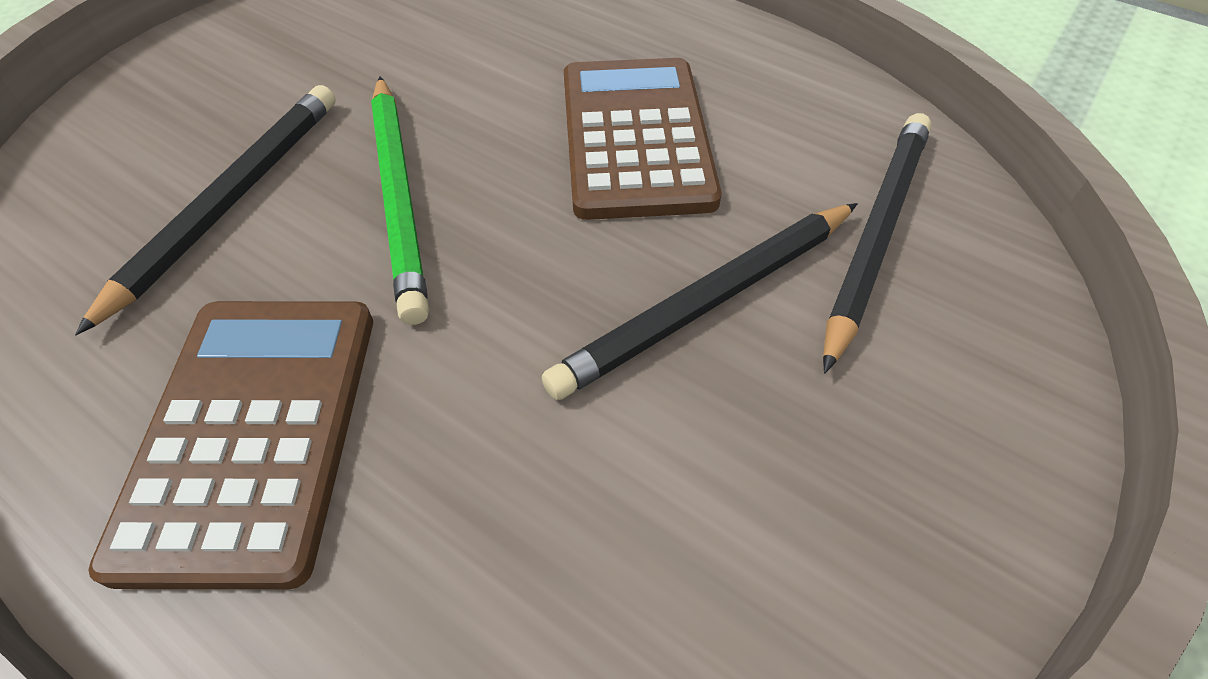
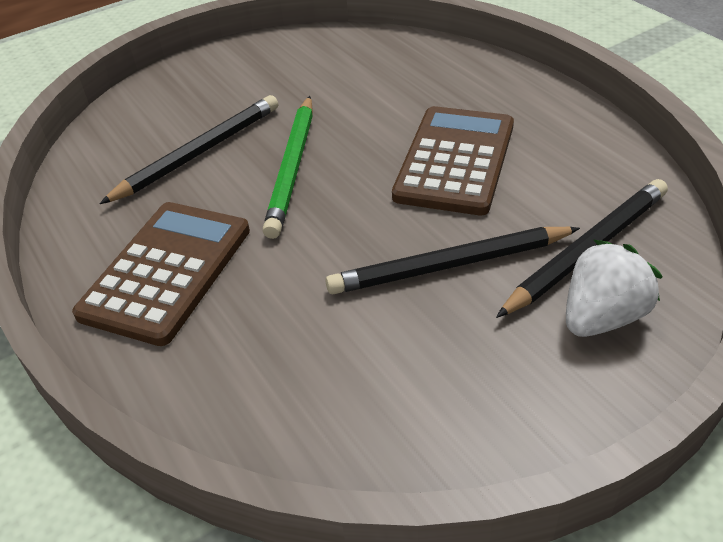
camera: 25 degrees right, 10 degrees down
(949, 329) = (602, 317): none -> white strawberry

